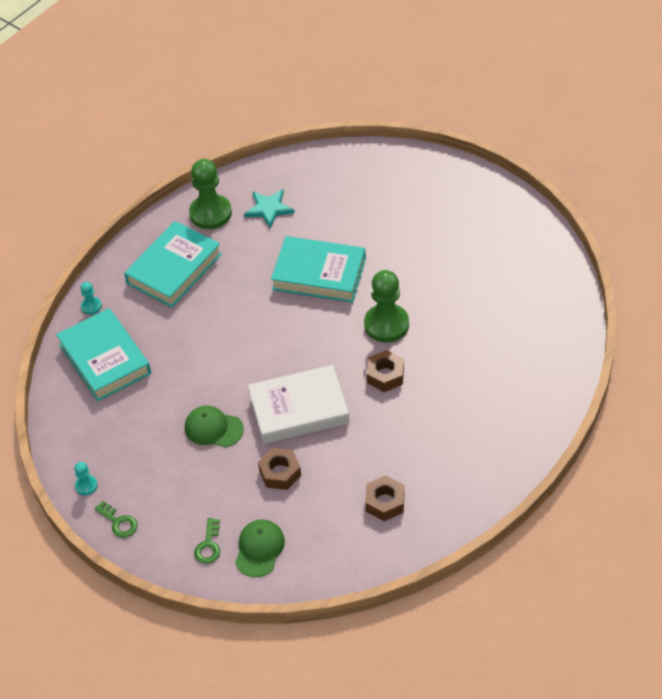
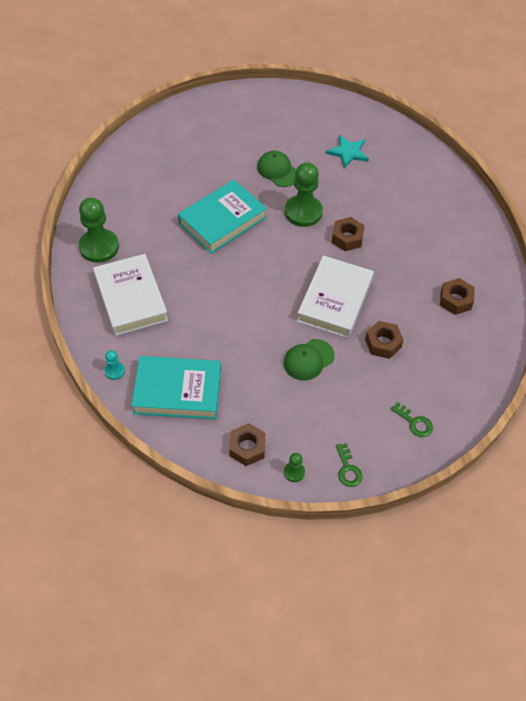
camera: 60 degrees left, 5 degrees up
(85, 439) = (247, 448): none -> brown nut
(86, 486) = (294, 472): turquoise pawn -> green pawn
(119, 522) = (348, 469): green key -> green key turned 90 degrees clockwise
(174, 269) = (131, 298): turquoise book -> white book
(259, 549) = (441, 393): green cap -> green cap (278, 170)
(269, 209) = (131, 212): turquoise star -> turquoise star (348, 152)

